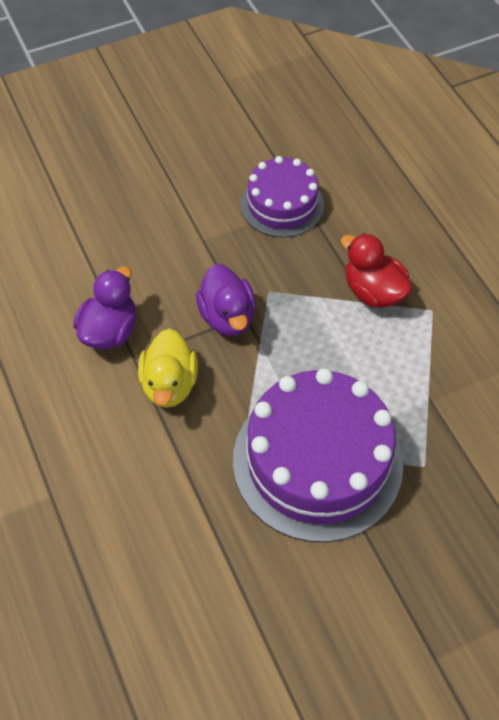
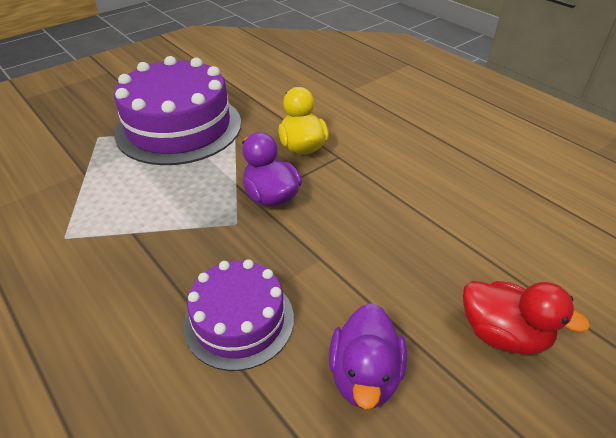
camera: 165 degrees right, 15 degrees down
(109, 330) = (369, 169): purple duck -> purple duck (365, 375)
(373, 292) = (126, 243): red duck -> red duck (502, 334)

